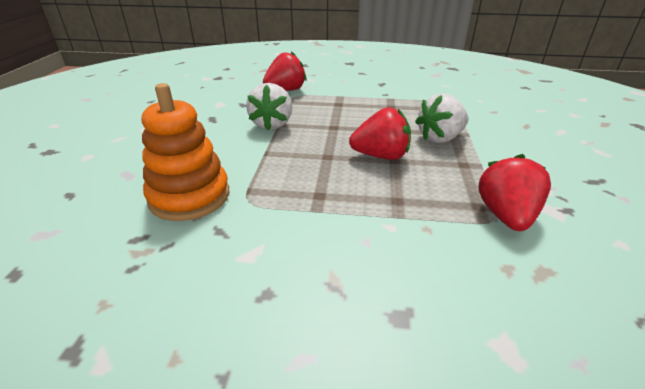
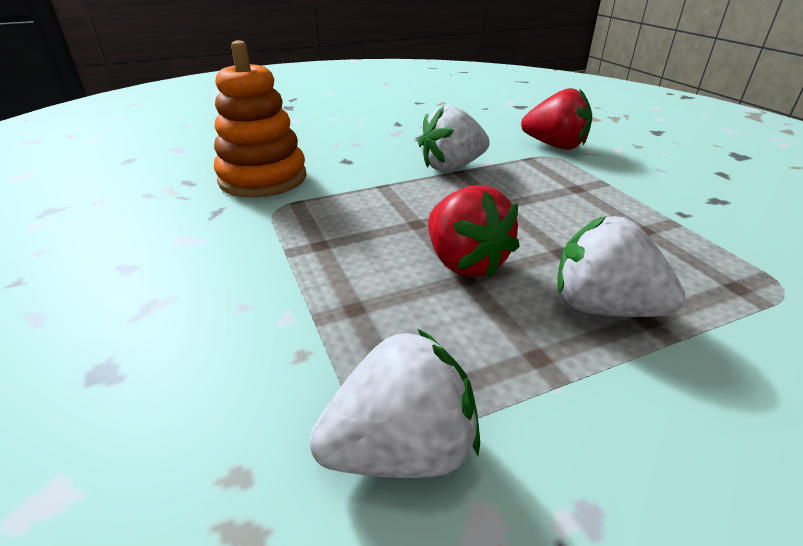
camera: 60 degrees right, 0 degrees up
(506, 216) = (401, 449): red strawberry -> white strawberry

